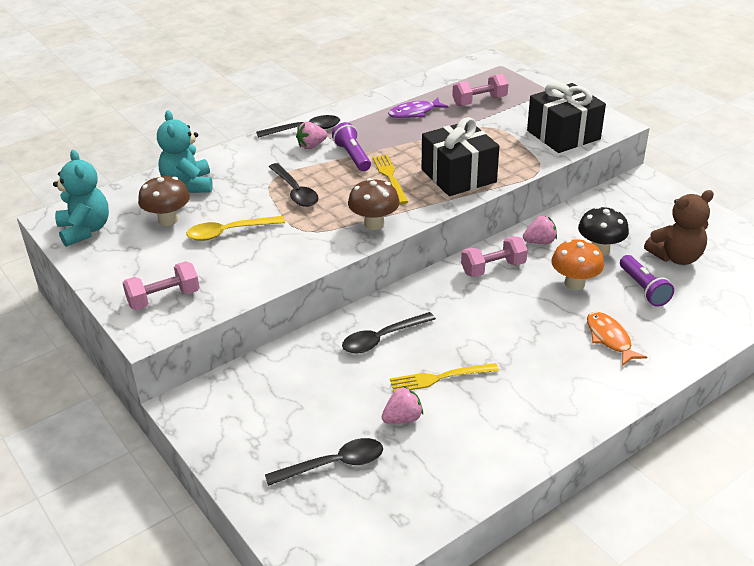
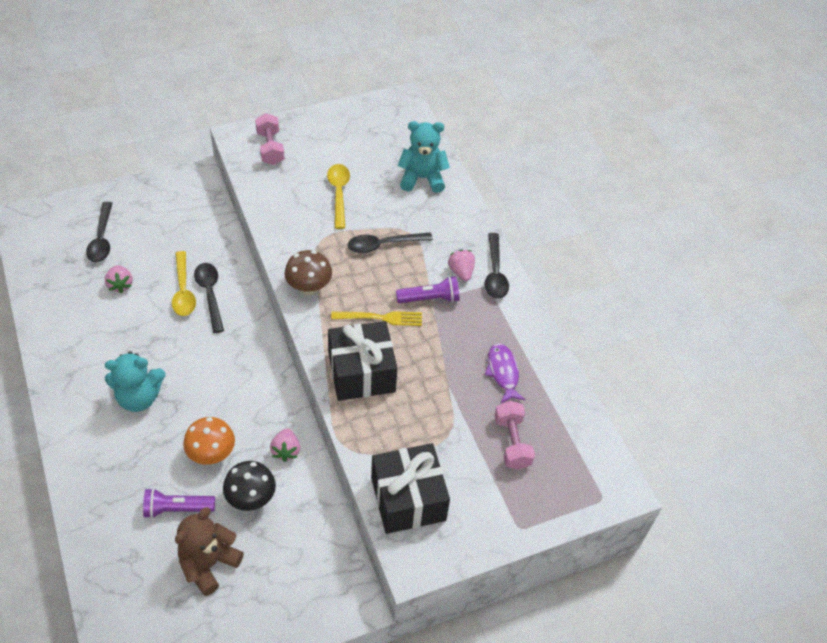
camera: 100 degrees right, 15 degrees up
(85, 230) = (379, 115): turquoise teddy bear -> turquoise teddy bear (139, 397)
(168, 220) = (373, 160): brown mushroom -> none
(386, 361) = (183, 291): none -> yellow spoon
(439, 378) = (148, 317): yellow fork -> none
(493, 268) = (263, 398): pink dumbbell -> none
(610, 339) = (128, 450): orange fish -> none
(676, 257) = (209, 564): brown teddy bear -> brown teddy bear turned 45 degrees clockwise

